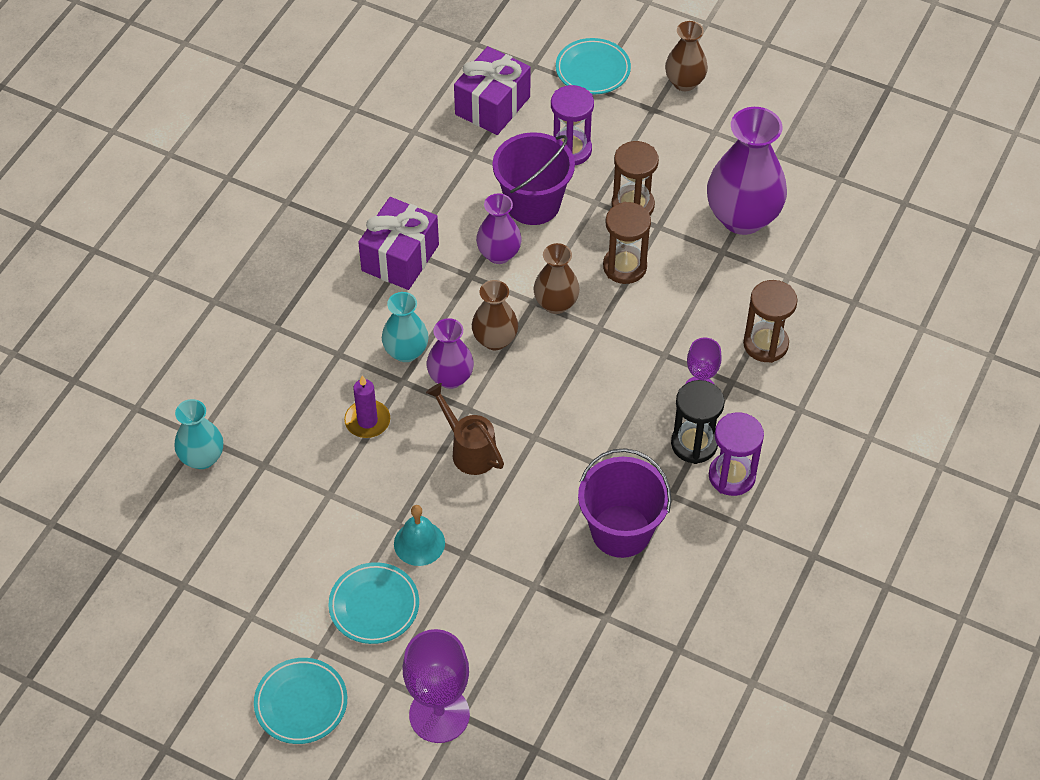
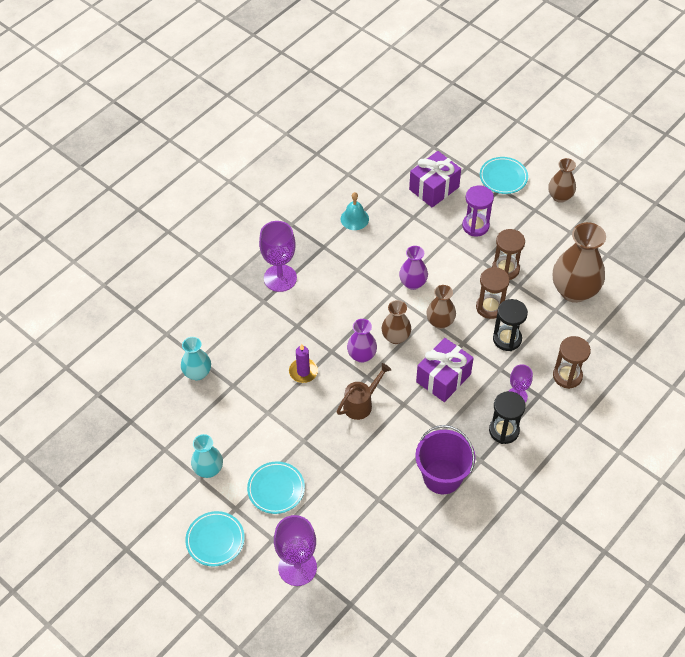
camera: 15 degrees right, 0 degrees up
(292, 287) = (280, 278): none -> purple goblet
(400, 258) = (351, 273): purple gift -> purple gift (443, 378)
(406, 351) = (338, 333): turquoise vase -> turquoise vase (208, 469)
(419, 543) = (314, 456): turquoise bell -> turquoise bell (354, 219)
(469, 450) = (361, 404): brown watering can -> brown watering can turned 75 degrees clockwise
(533, 204) = (442, 255): purple bucket -> none
(662, 308) = (507, 339): none -> black hourglass
(732, 476) = (522, 457): purple hourglass -> none
(742, 217) = (574, 291): purple vase -> brown vase

